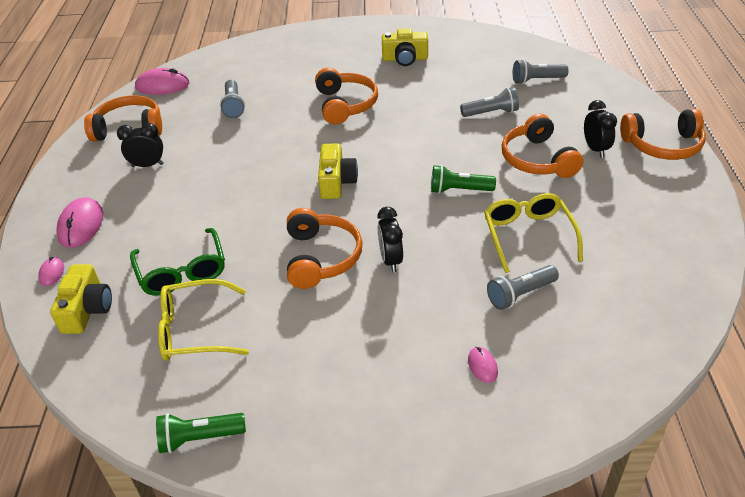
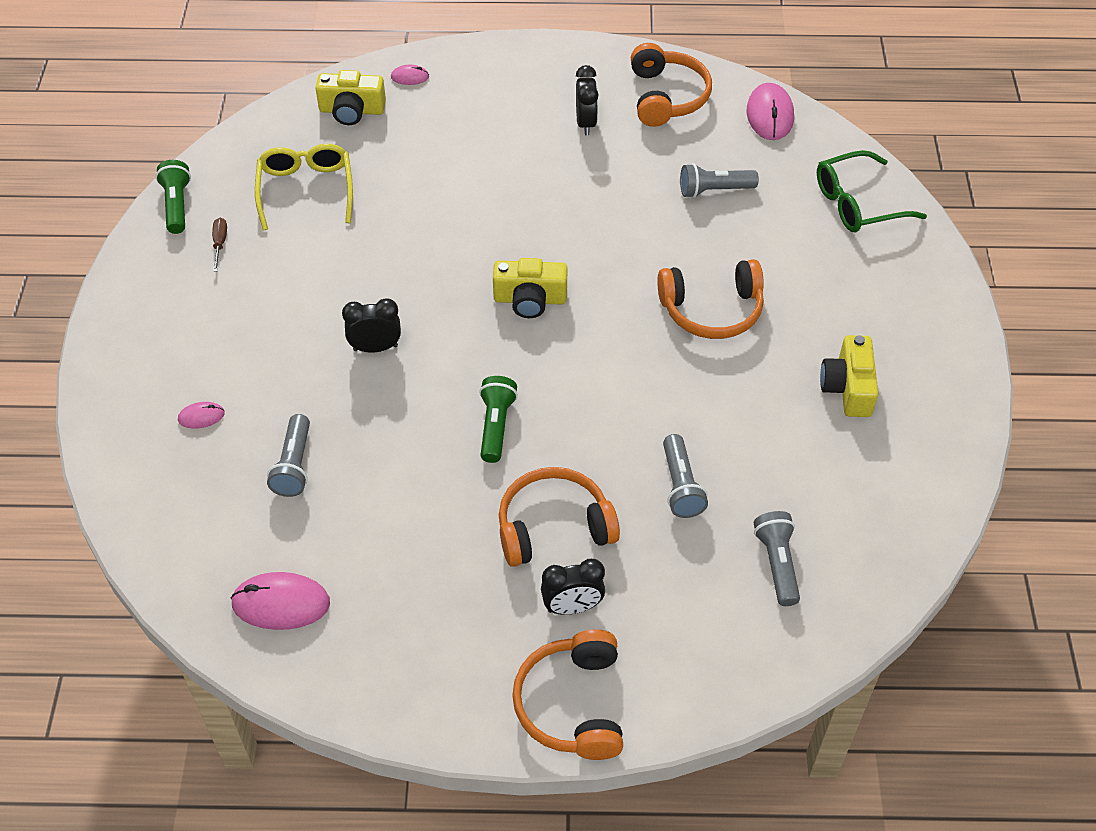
camera: 90 degrees right, 10 degrees up
(81, 225) = (482, 85): pink mouse -> pink mouse (281, 603)
(182, 272) = (391, 173): green glasses -> green glasses (857, 203)
(262, 388) = (220, 244): none -> brown screwdriver
(321, 257) = (392, 285): orange headphones -> none
(520, 294) = (294, 465): grey flashlight -> grey flashlight turned 150 degrees counterclockwise
(528, 235) = (394, 489): yellow glasses -> none

